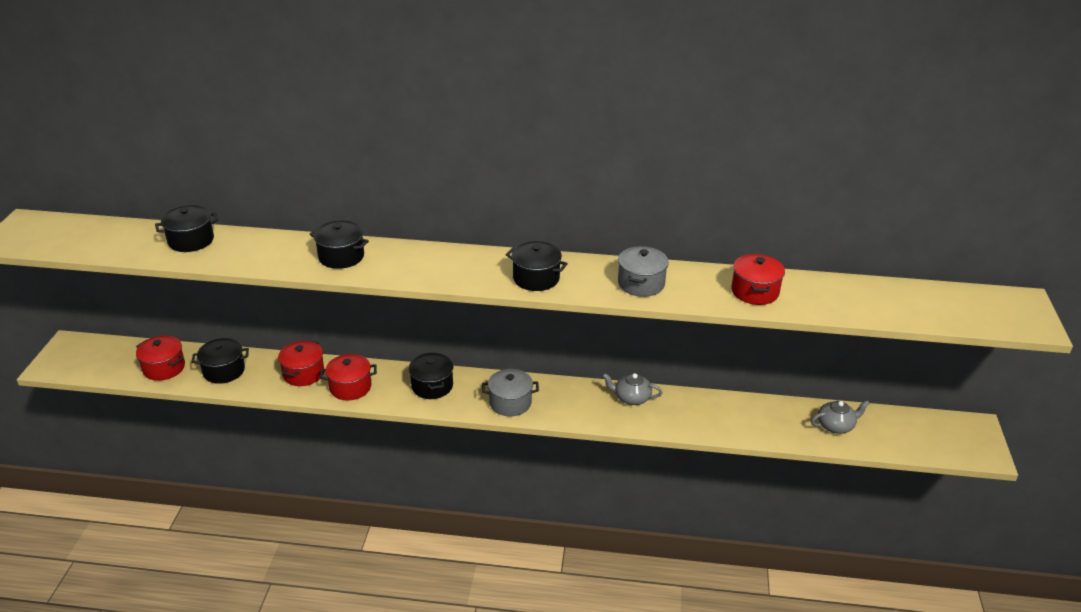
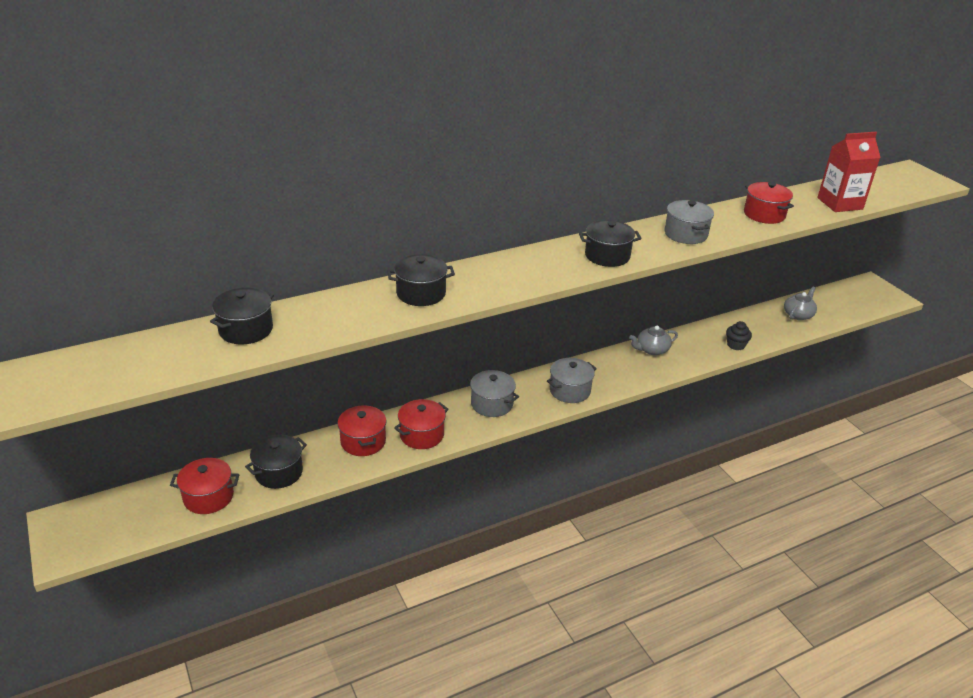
camera: 35 degrees left, 0 degrees up
(432, 386) = (492, 404): black pot -> grey pot
(724, 427) = (736, 345): none -> black cupcake
(863, 308) = (839, 203): none -> red carton

